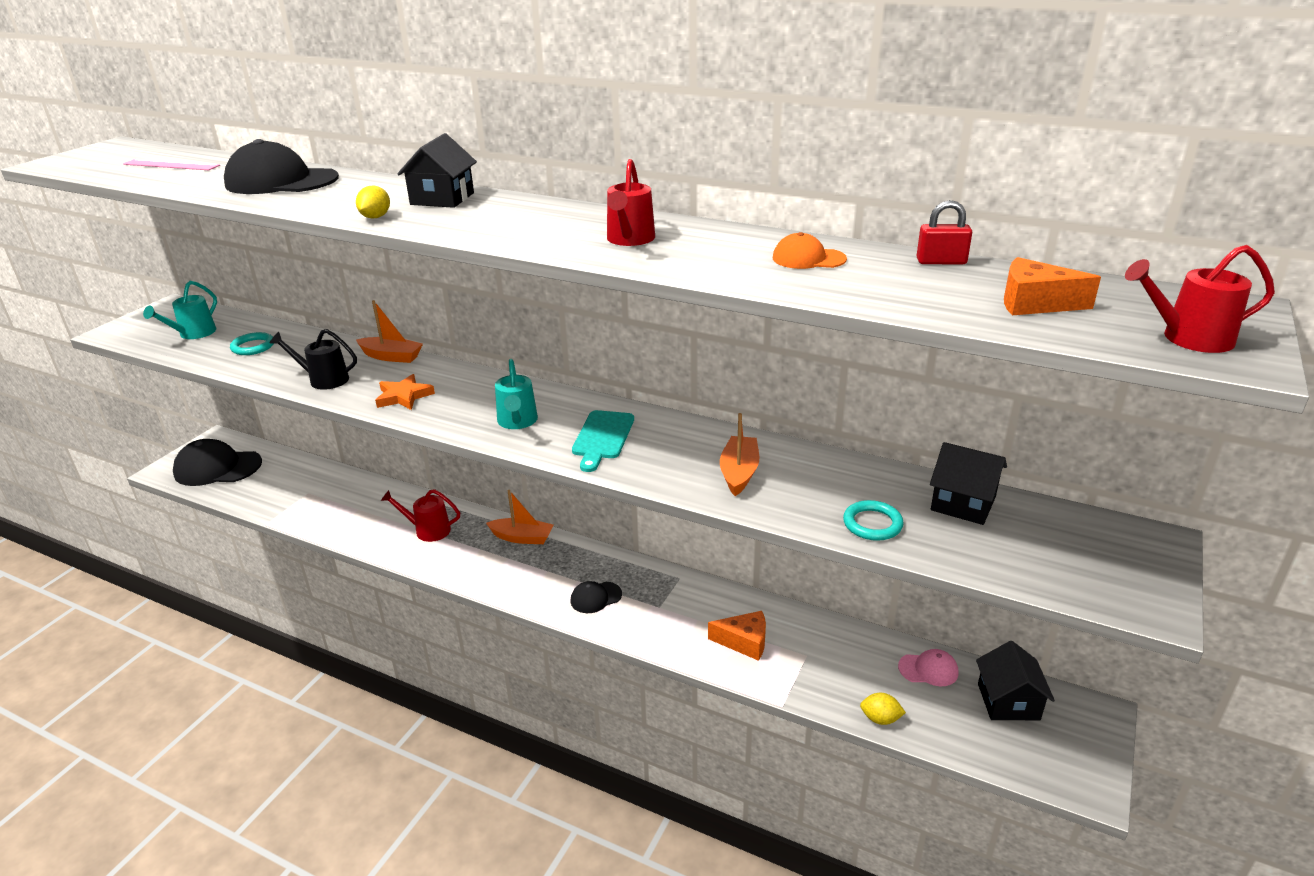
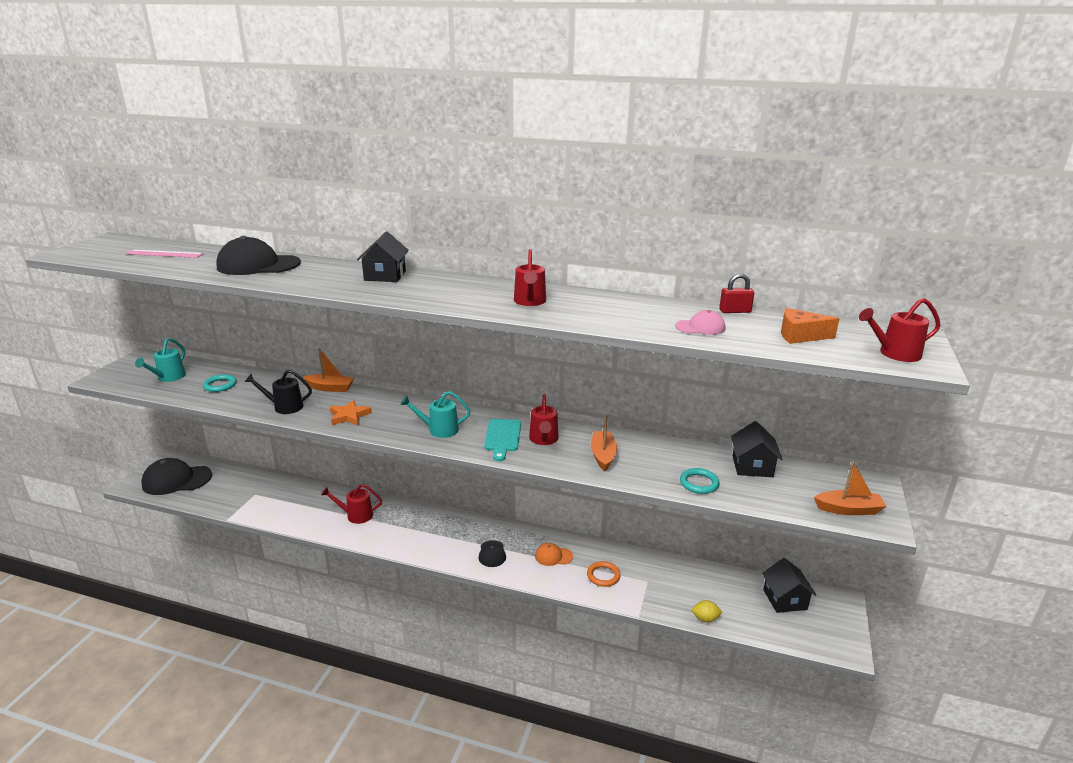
camera: 10 degrees left, 5 degrees down
(375, 217) = (343, 290): yellow lemon -> none
(517, 422) = (439, 430): turquoise watering can -> turquoise watering can turned 105 degrees clockwise
(522, 537) = (428, 516): orange boat -> orange boat (848, 509)
(595, 597) = (492, 554): black cap -> black cap turned 60 degrees counterclockwise
(660, 444) = (544, 440): none -> red watering can
(744, 642) = (603, 576): orange cheese -> orange ring
(808, 259) = (652, 311): orange cap -> orange cap (553, 556)
(928, 669) = (729, 583): pink cap -> pink cap (700, 327)
(963, 503) = (752, 466): black house -> black house turned 75 degrees clockwise

